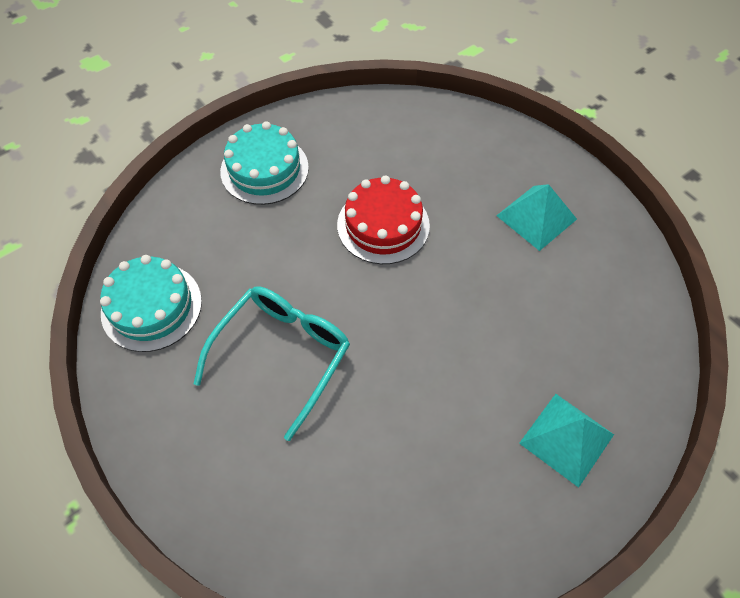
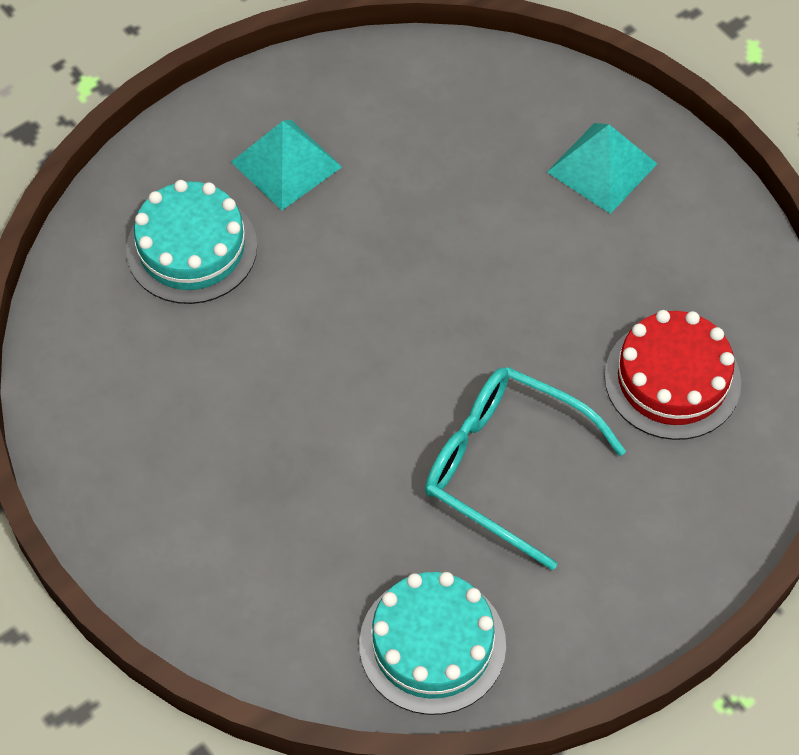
camera: 90 degrees left, 0 degrees up
(264, 169) = (178, 511): turquoise cake -> turquoise cake (191, 248)
(383, 225) = (294, 347): red cake -> red cake (672, 379)

